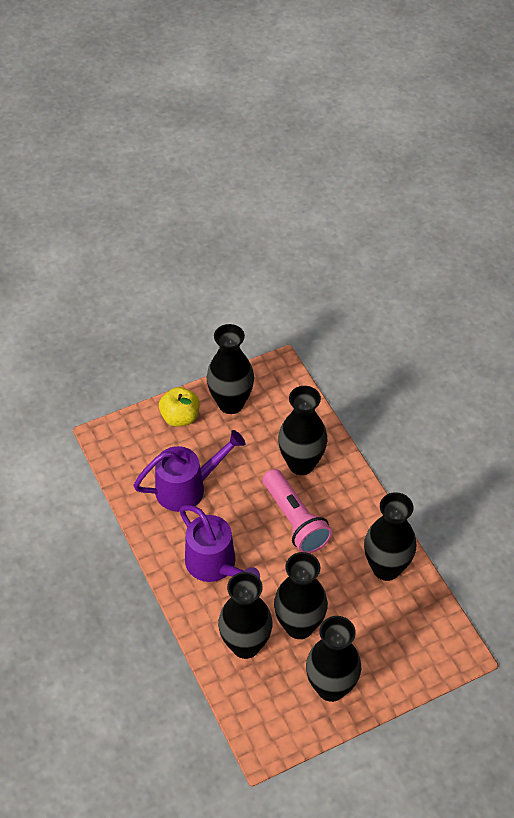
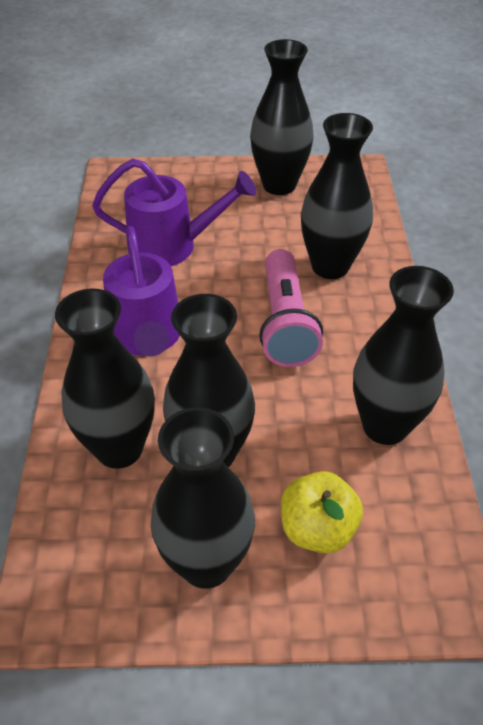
camera: 25 degrees right, 5 degrees down
(180, 417) = (212, 180): yellow apple -> yellow apple (317, 529)

